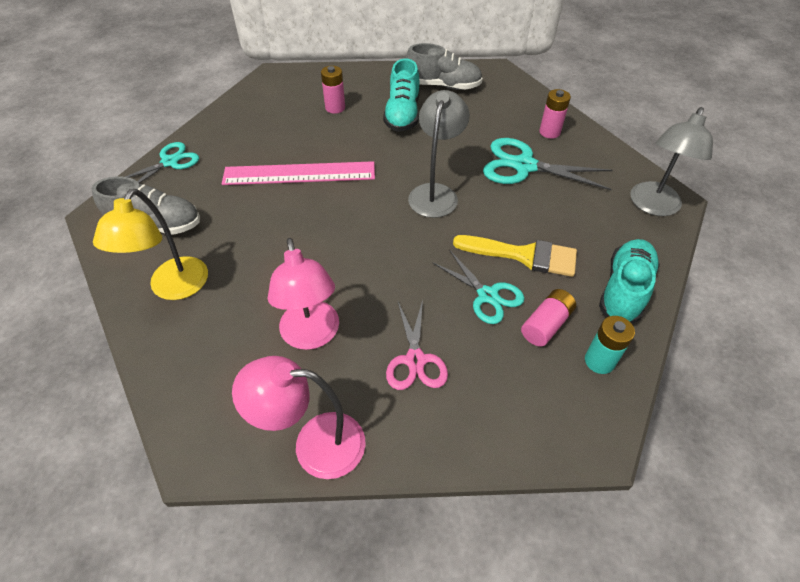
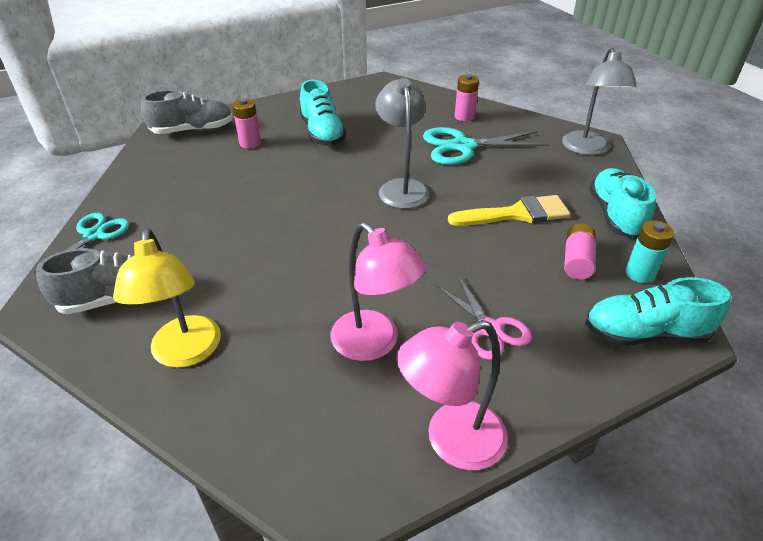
camera: 25 degrees left, 10 degrees down
(299, 174) = (254, 207): pink ruler -> none
(443, 86) = (343, 103): grey shoe -> grey shoe (193, 130)
(487, 296) = (511, 254): turquoise scissors -> none
(555, 423) = (644, 334): none -> turquoise shoe

